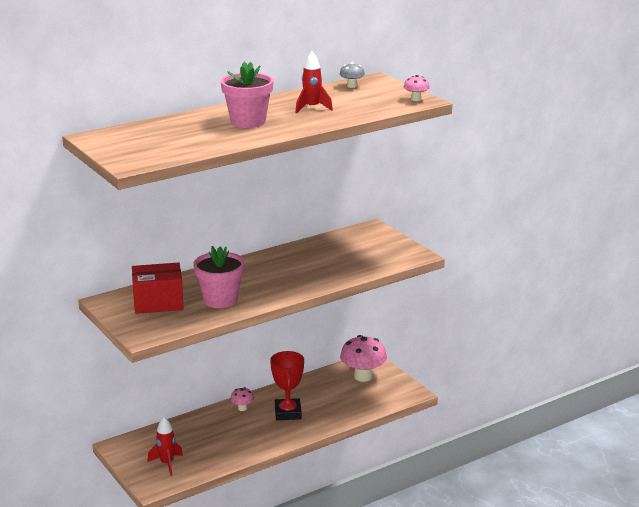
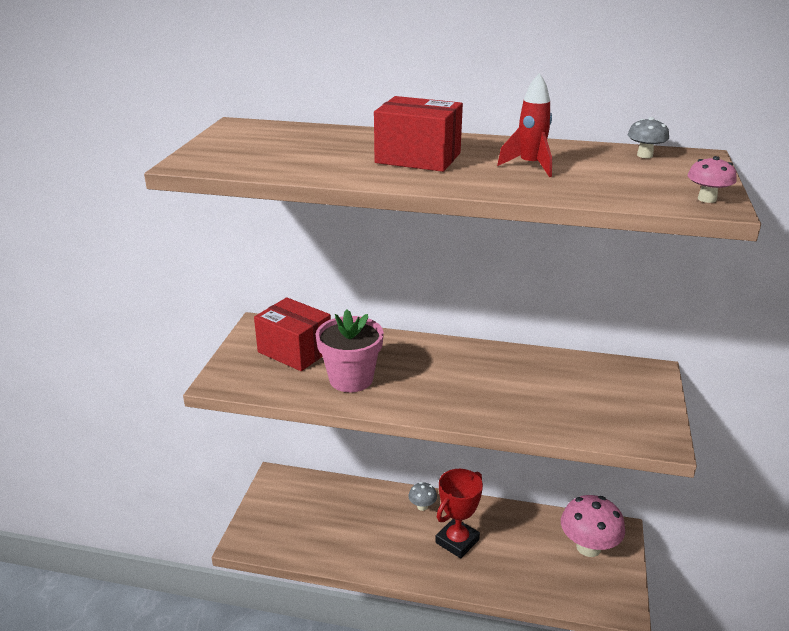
camera: 45 degrees right, 5 degrees up
(167, 464) = (285, 524): red rocket -> none
(242, 408) = (422, 506): pink mushroom -> grey mushroom
(248, 122) = (418, 158): pink flower pot -> red box

